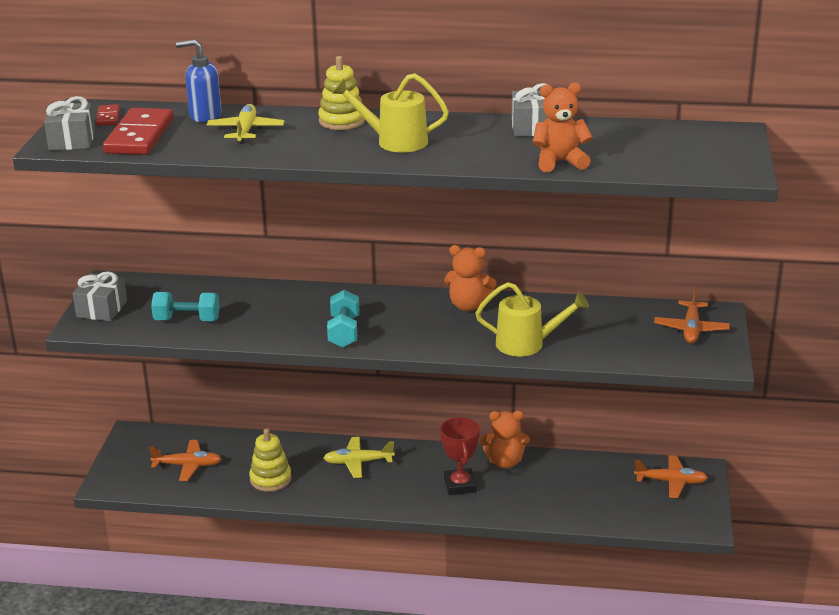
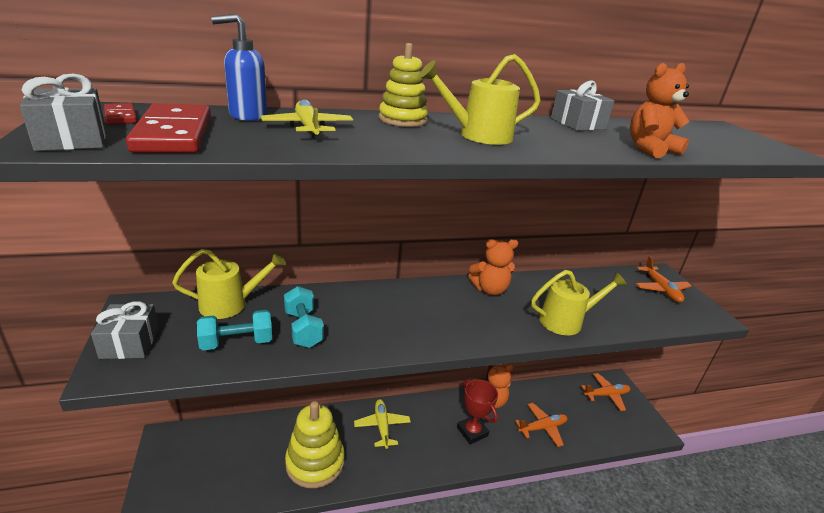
camera: 25 degrees left, 0 degrees up
(188, 465) = (231, 464): orange plane -> orange plane (542, 428)
(194, 289) = (231, 304): none -> yellow watering can
(270, 479) = (315, 462): yellow stacking toy -> yellow stacking toy, size x1.53
(344, 332) = (405, 333): turquoise dumbbell -> turquoise dumbbell (303, 329)
(358, 462) = (382, 426): yellow plane -> yellow plane turned 105 degrees clockwise

